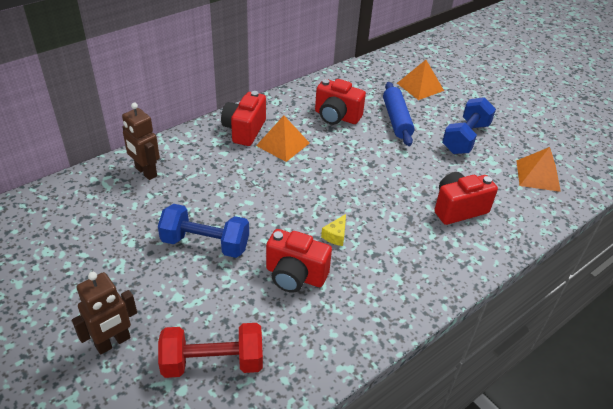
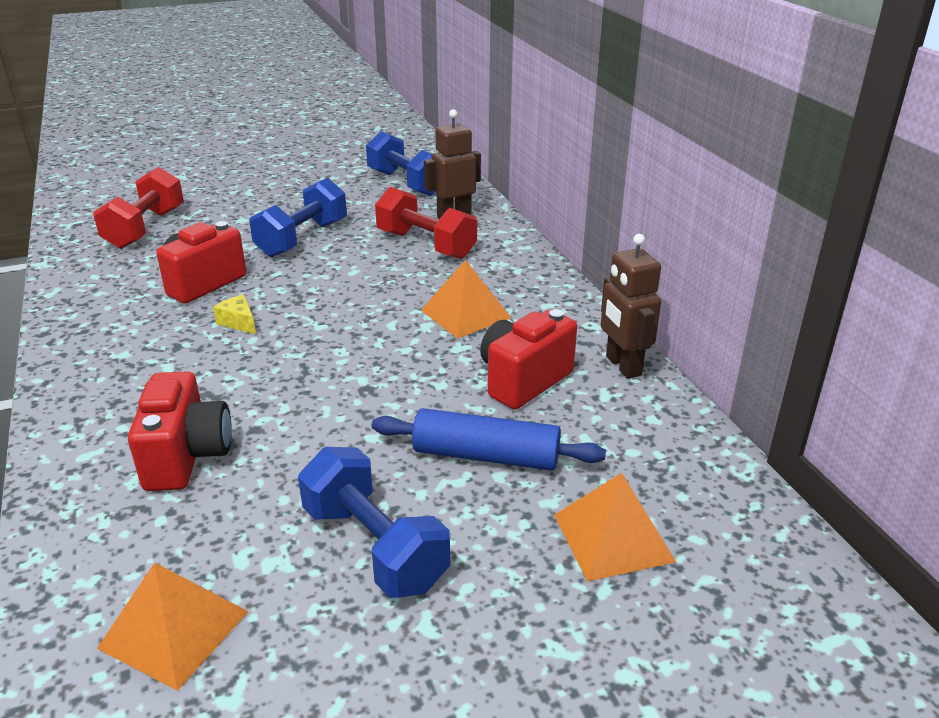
camera: 110 degrees right, 10 degrees down
(80, 212) = (406, 183): none -> blue dumbbell
(113, 342) = (218, 191): brown robot -> brown robot (622, 366)
(198, 176) = (426, 245): none -> red dumbbell
(244, 130) = (515, 287): red camera -> none

